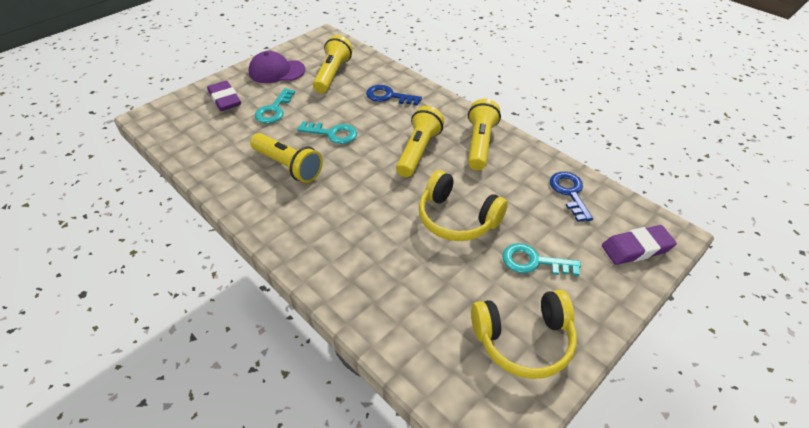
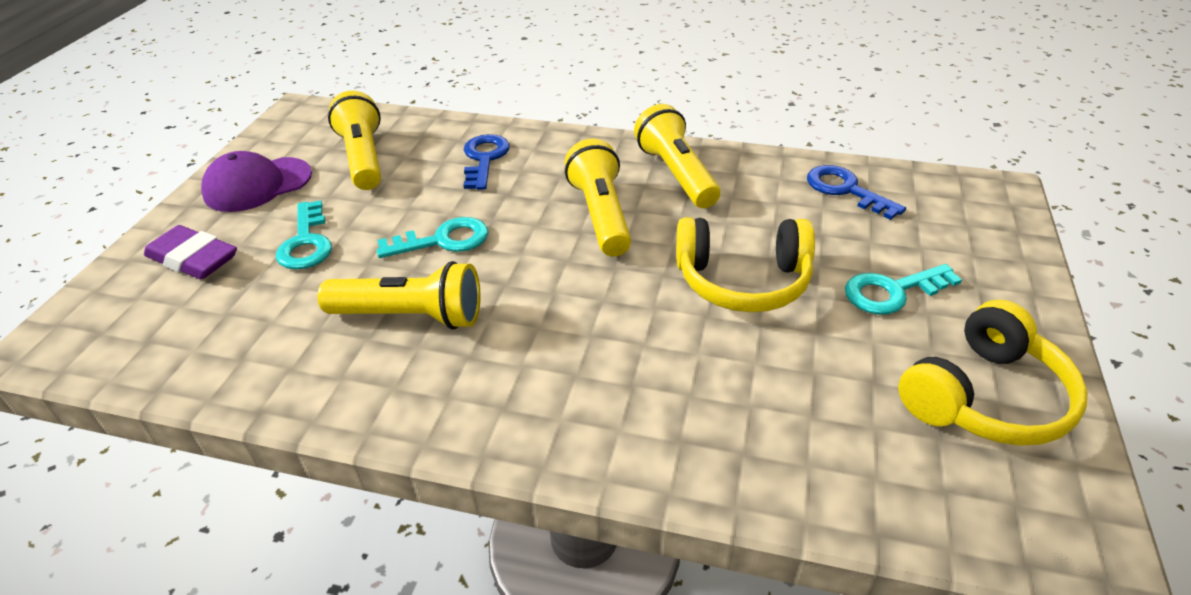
camera: 30 degrees left, 5 degrees down
(388, 96) = (484, 159): blue key -> blue key turned 105 degrees clockwise
(636, 248) = (983, 222): purple eraser -> none

